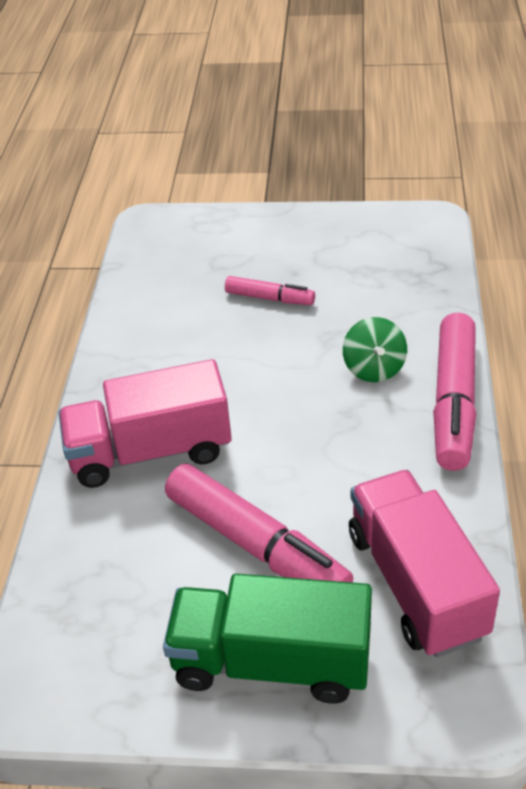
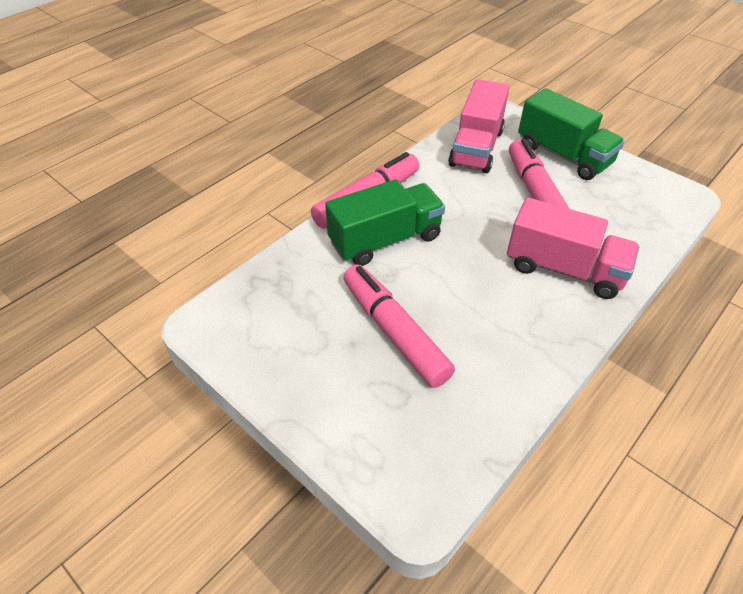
camera: 145 degrees left, 5 degrees up
(269, 298) = (394, 332): pink marker -> pink marker, size x1.88
(374, 368) = (385, 240): green spinning top -> green truck

